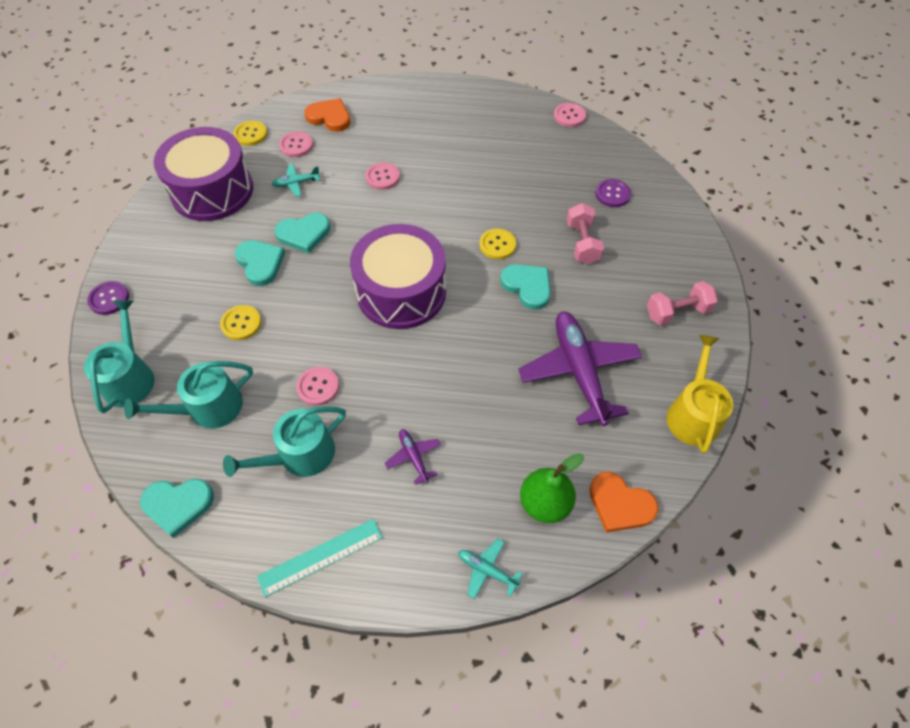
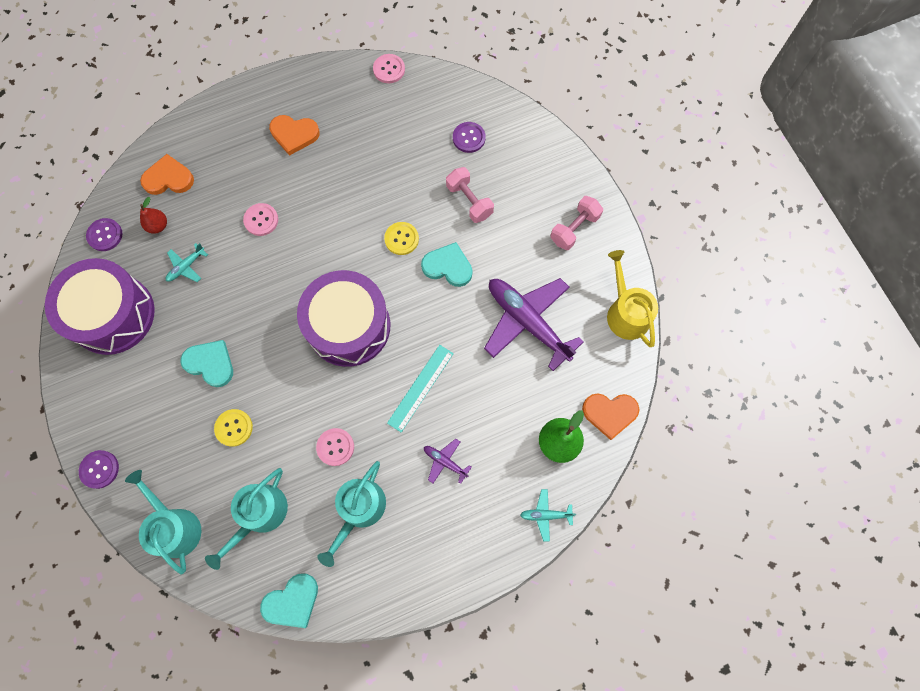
camera: 30 degrees left, 15 degrees up
(250, 134) = (105, 235): yellow button -> purple button
(296, 145) = (158, 226): pink button -> red pear
(304, 234) = (229, 315): turquoise heart -> none
(320, 556) = (425, 575): turquoise ruler -> turquoise ruler (420, 388)
(454, 129) = (294, 134): none -> orange heart

